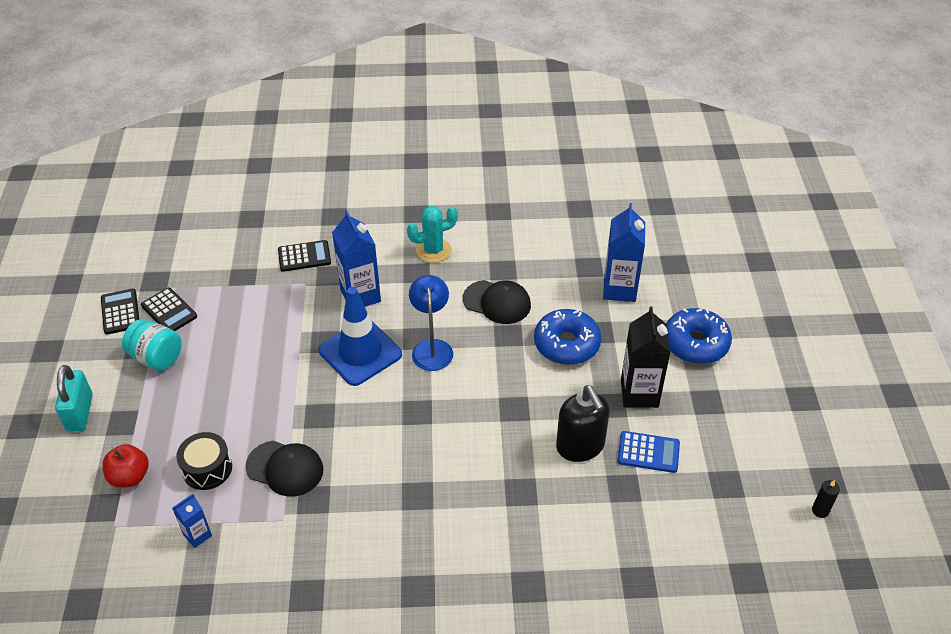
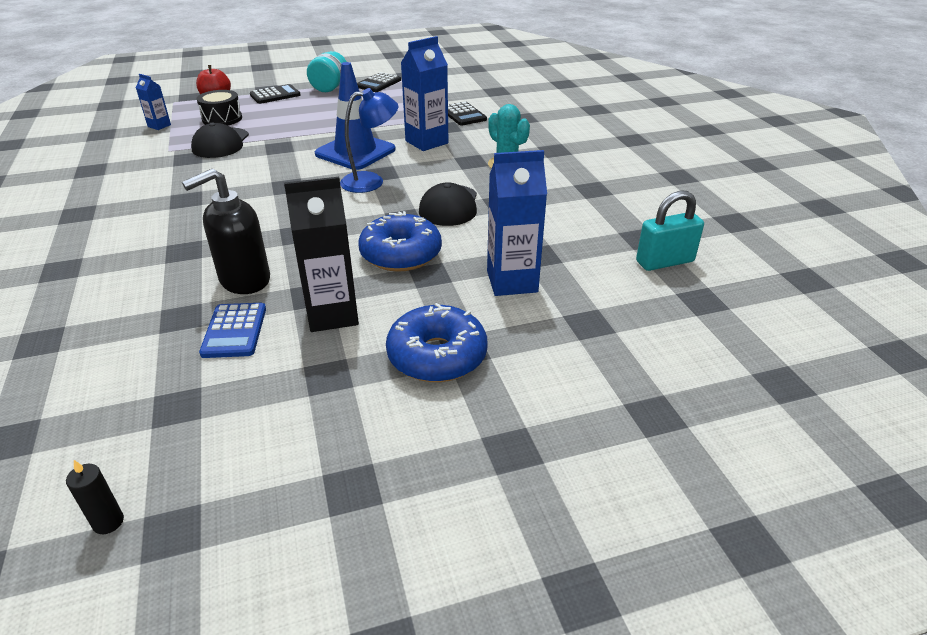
camera: 75 degrees right, 10 degrees down
(80, 413) = (274, 77): turquoise padlock -> turquoise padlock (664, 262)
(120, 312) = (372, 71): black calculator -> black calculator (275, 95)

